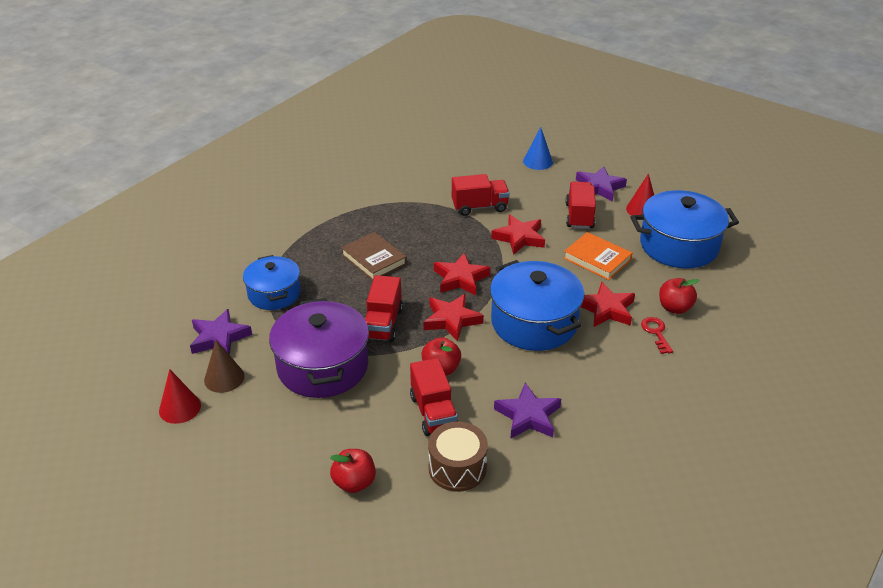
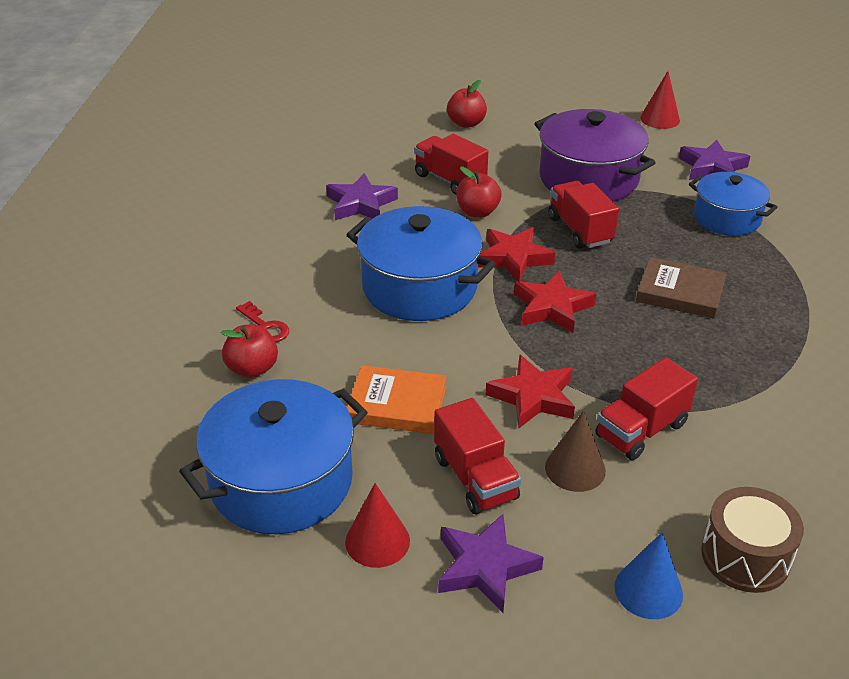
camera: 150 degrees right, 0 degrees up
(224, 378) = (658, 145): brown cone -> brown cone (575, 469)
(457, 468) = (394, 154): brown drum -> brown drum (745, 556)
(606, 309) = (342, 334): red star -> none

